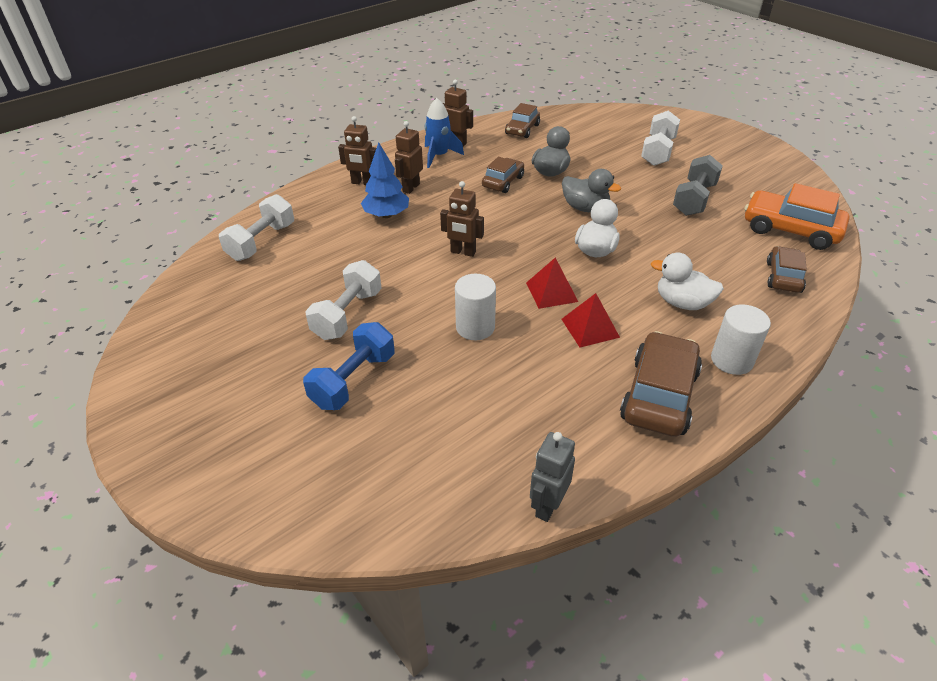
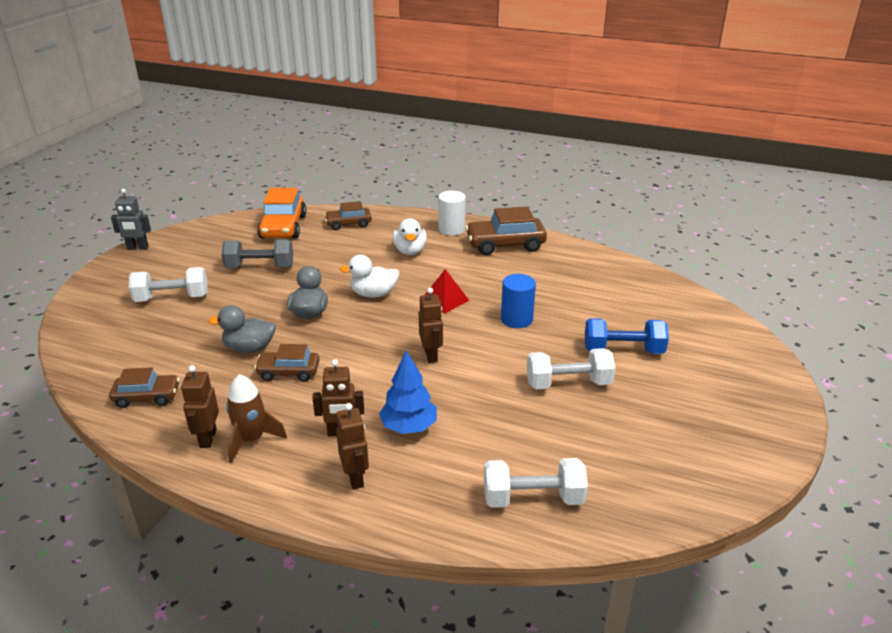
camera: 120 degrees left, 10 degrees down
(439, 156) = (252, 440): blue rocket -> brown rocket
(475, 327) = (516, 319): white cylinder -> blue cylinder
(547, 505) = (618, 258): grey robot -> grey robot (137, 248)
(590, 328) = (469, 276): red pyramid -> none

